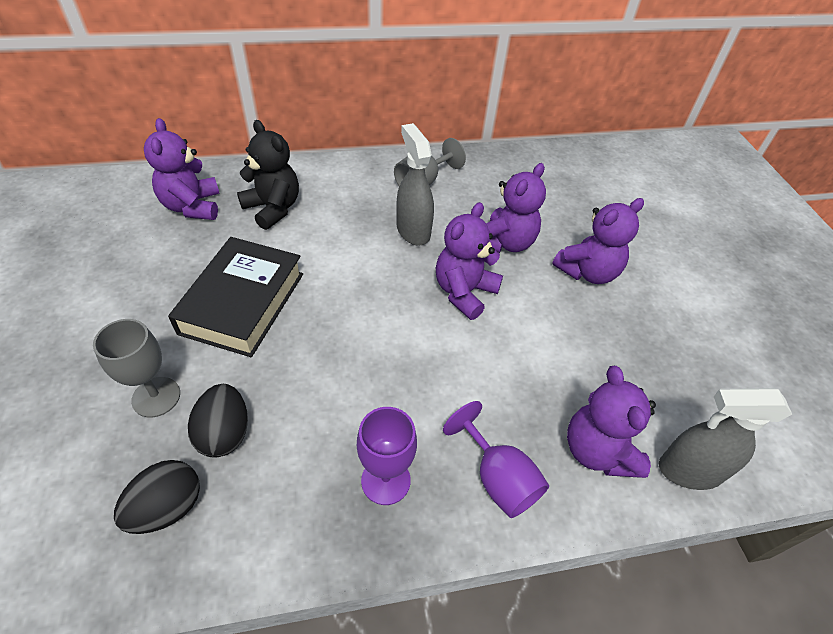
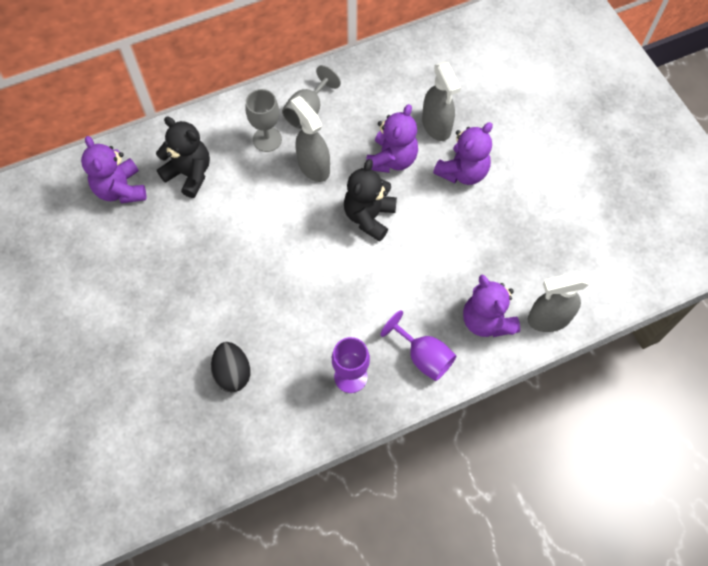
camera: 10 degrees left, 15 degrees up
(156, 397) = (173, 360): grey goblet -> grey goblet (267, 139)
(167, 508) = (217, 429): black egg -> none
(243, 303) = (202, 270): black book -> none
(464, 292) = (369, 217): purple teddy bear -> black teddy bear
(563, 223) = (436, 126): none -> grey spray bottle

